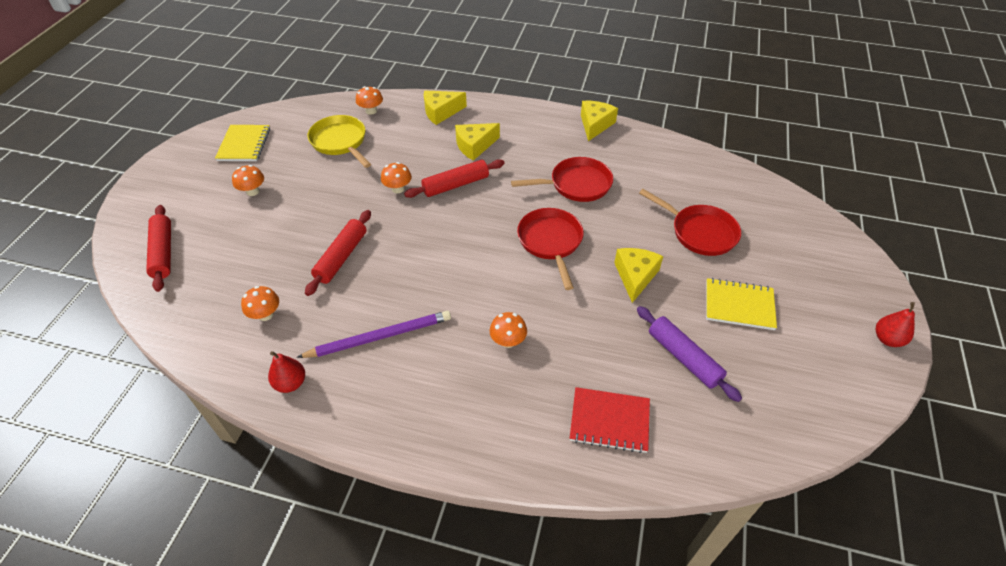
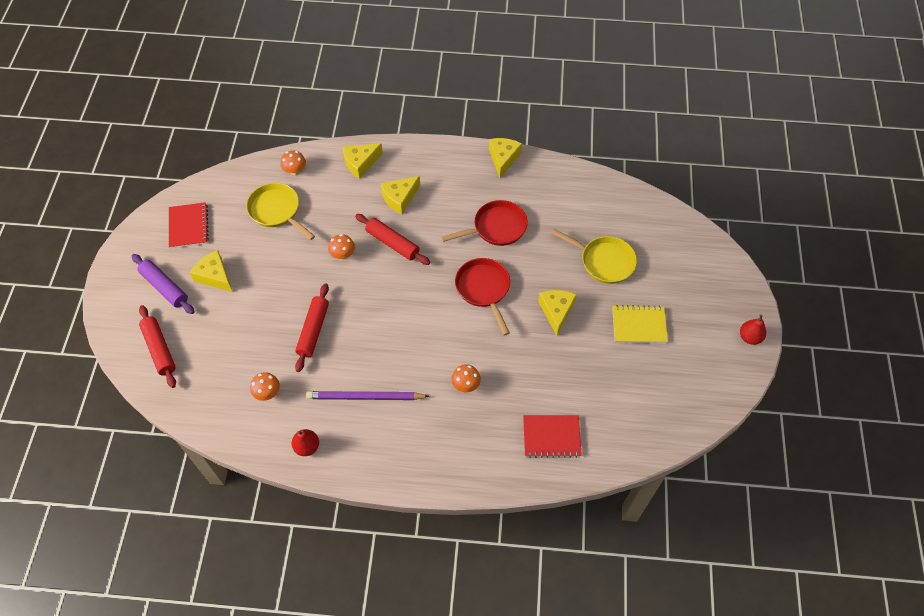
camera: 10 degrees left, 10 degrees up
(244, 144) = (189, 226): yellow notebook -> red notebook
(252, 191) = (215, 276): orange mushroom -> yellow cheese
(380, 337) = (365, 397): purple pencil -> purple pencil turned 150 degrees counterclockwise
(456, 185) = (392, 243): red rolling pin -> red rolling pin turned 75 degrees clockwise
(684, 357) = (600, 377): purple rolling pin -> purple rolling pin (165, 287)
(699, 232) = (604, 261): red pan -> yellow pan

